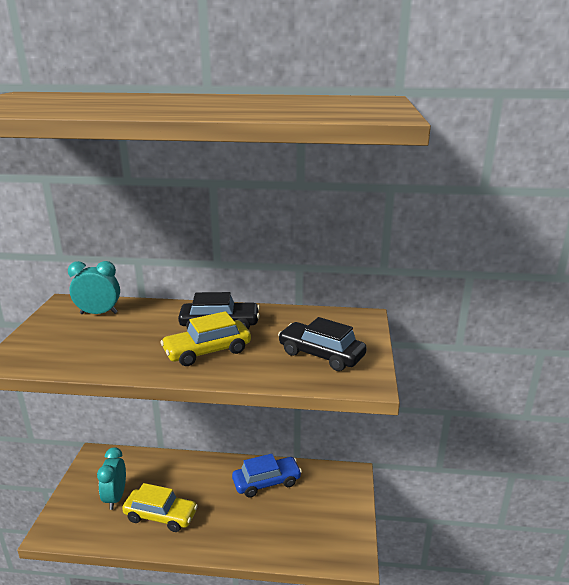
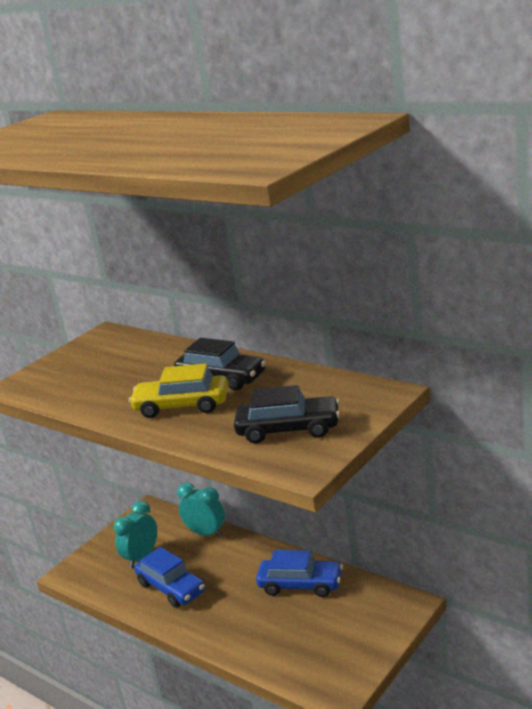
camera: 35 degrees right, 0 degrees up
(99, 313) = (123, 349): turquoise clock -> turquoise clock (206, 533)
(161, 516) = (171, 588): yellow car -> blue car
(321, 355) = (288, 429): black car -> black car turned 120 degrees clockwise

